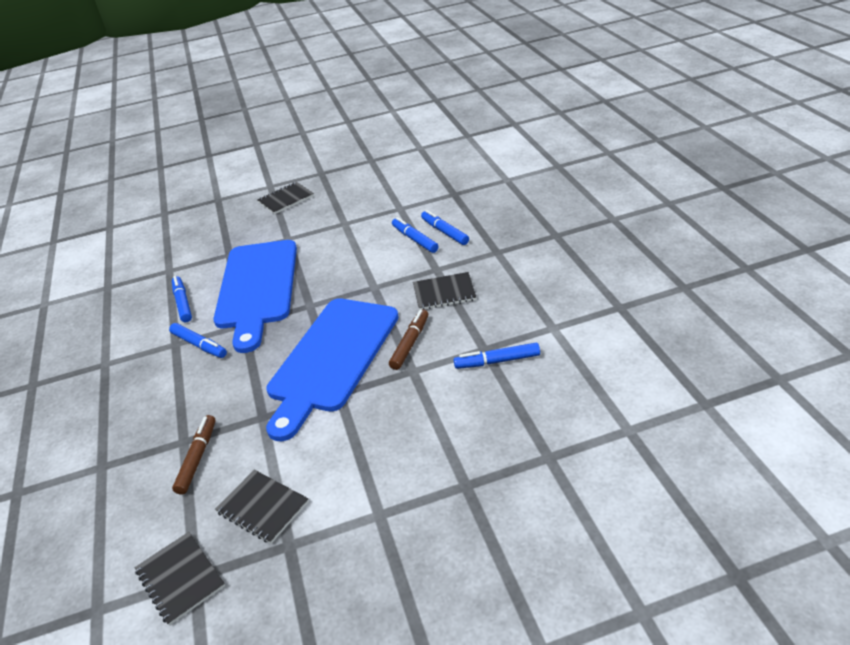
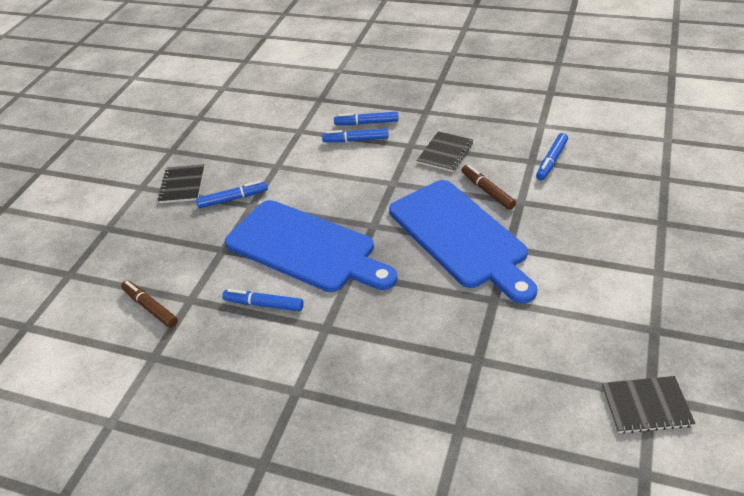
camera: 55 degrees left, 5 degrees up
(197, 458) = (509, 356): brown marker -> brown marker (150, 307)
(199, 345) = (348, 311): blue marker -> blue marker (233, 199)
(263, 507) = (603, 332): black notebook -> none

